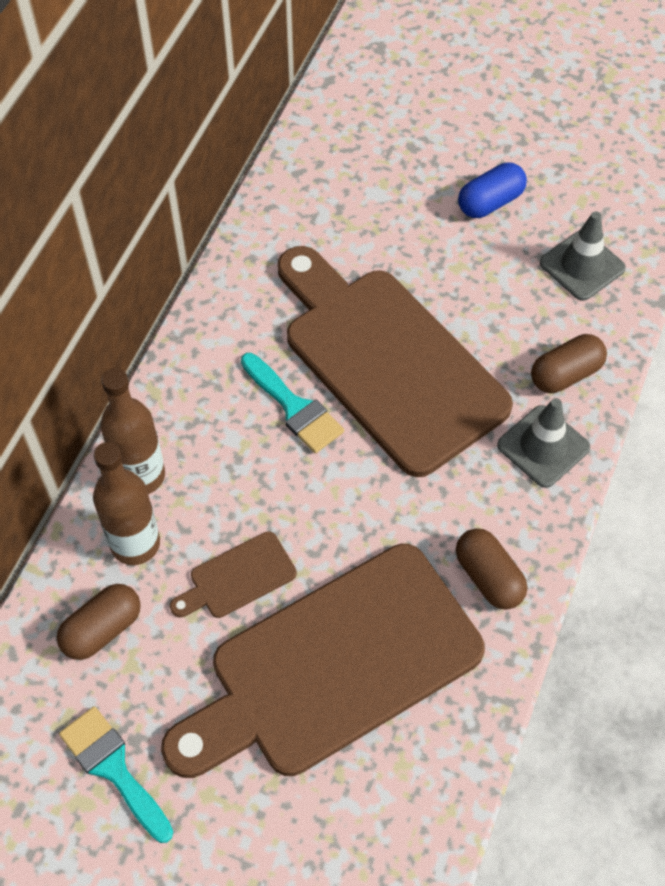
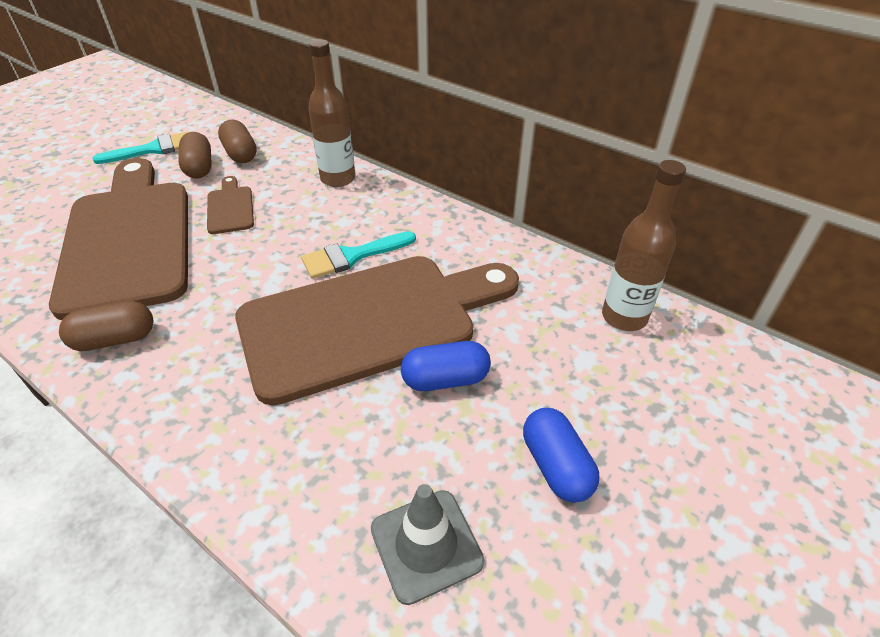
camera: 105 degrees right, 15 degrees down
(135, 544) = (288, 171): brown bottle -> brown bottle (624, 317)
(435, 286) = (445, 379): none -> blue capsule
(543, 446) = (206, 419): grey traffic cone -> none
(566, 374) = (278, 469): brown capsule -> brown capsule (199, 168)

